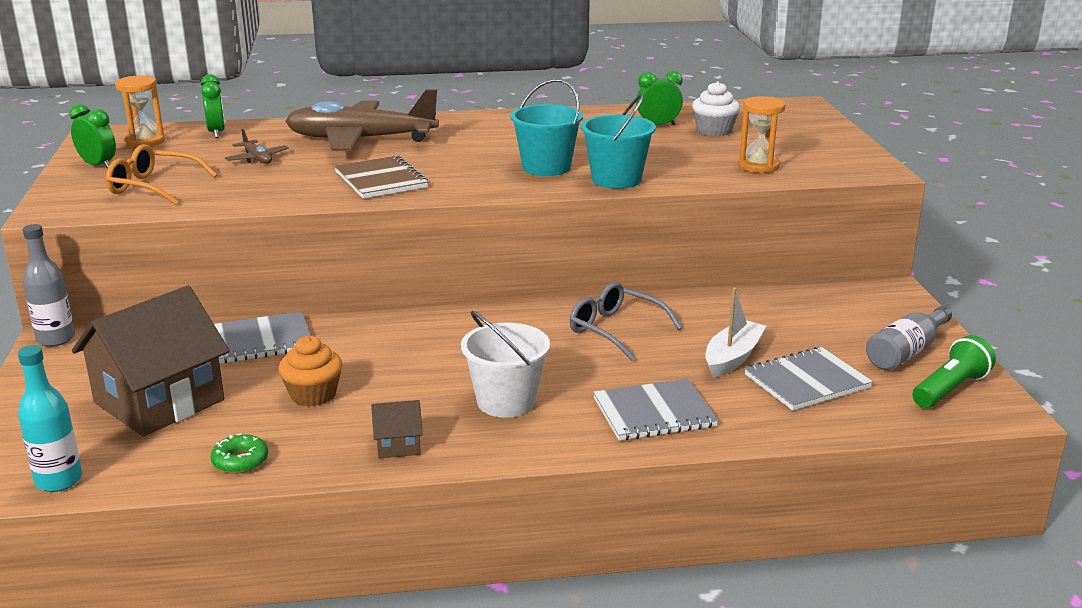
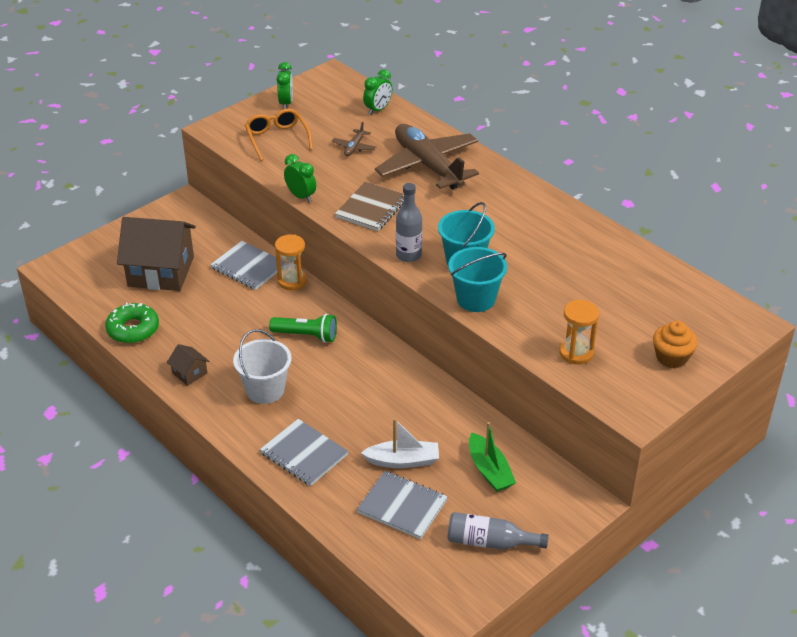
camera: 55 degrees right, 15 degrees up
(56, 339) = (187, 201): grey bottle -> grey bottle (408, 255)
(59, 480) = (75, 285): turquoise bottle -> none
(145, 142) = (336, 95): orange hourglass -> orange hourglass (292, 281)
(240, 461) = (133, 329): green donut -> green donut, size x1.65
(313, 395) = (211, 317): orange cupcake -> orange cupcake (671, 357)
(615, 330) = (391, 394): grey glasses -> none
(658, 125) = (608, 273): green clock -> green clock (301, 196)
(714, 131) = (629, 303): white cupcake -> none
(797, 318) = (489, 470): none -> green boat
(950, 389) = (454, 579): green flashlight -> green flashlight (306, 335)

